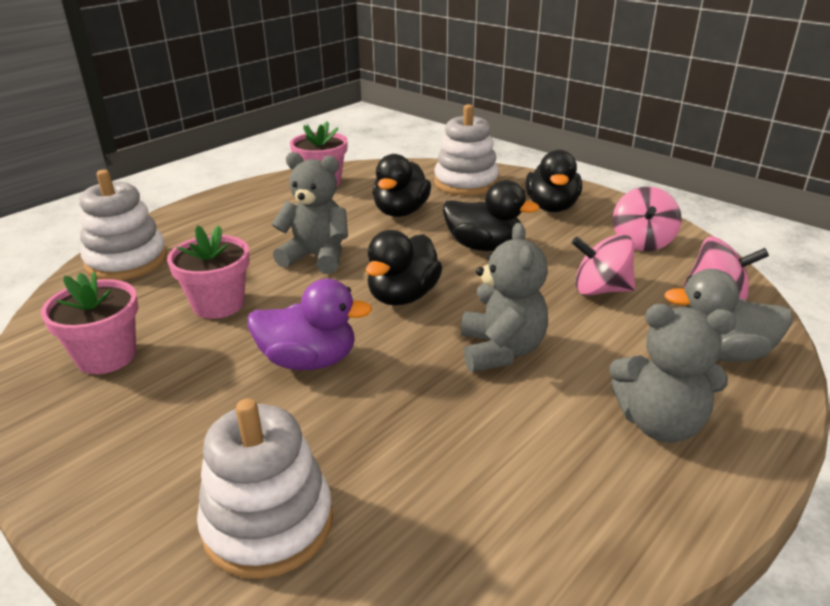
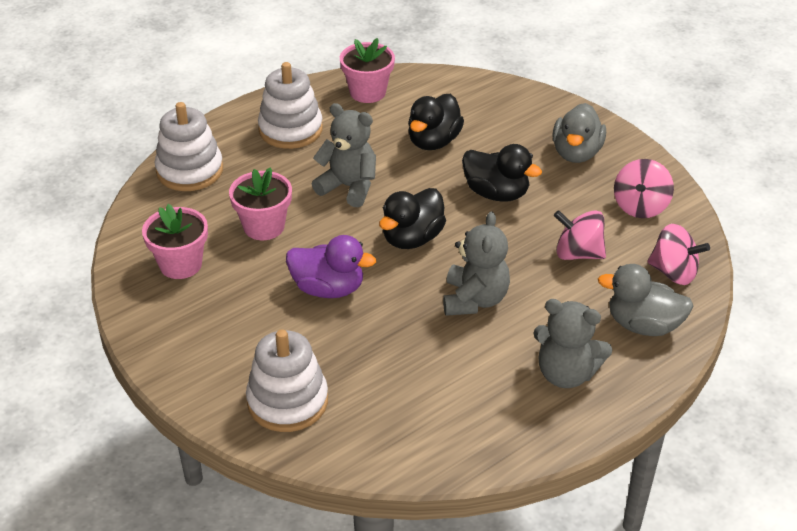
camera: 10 degrees right, 10 degrees up
(466, 183) = (506, 110): white stacking toy -> white stacking toy (290, 129)
(551, 207) = (576, 153): black duck -> grey duck

